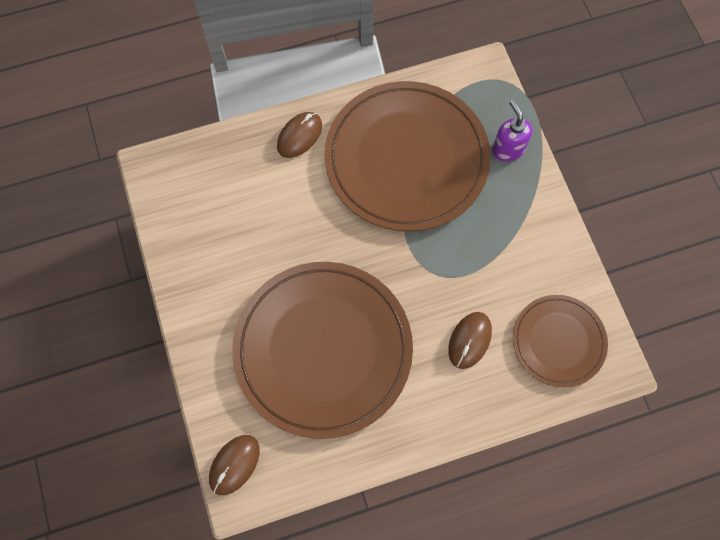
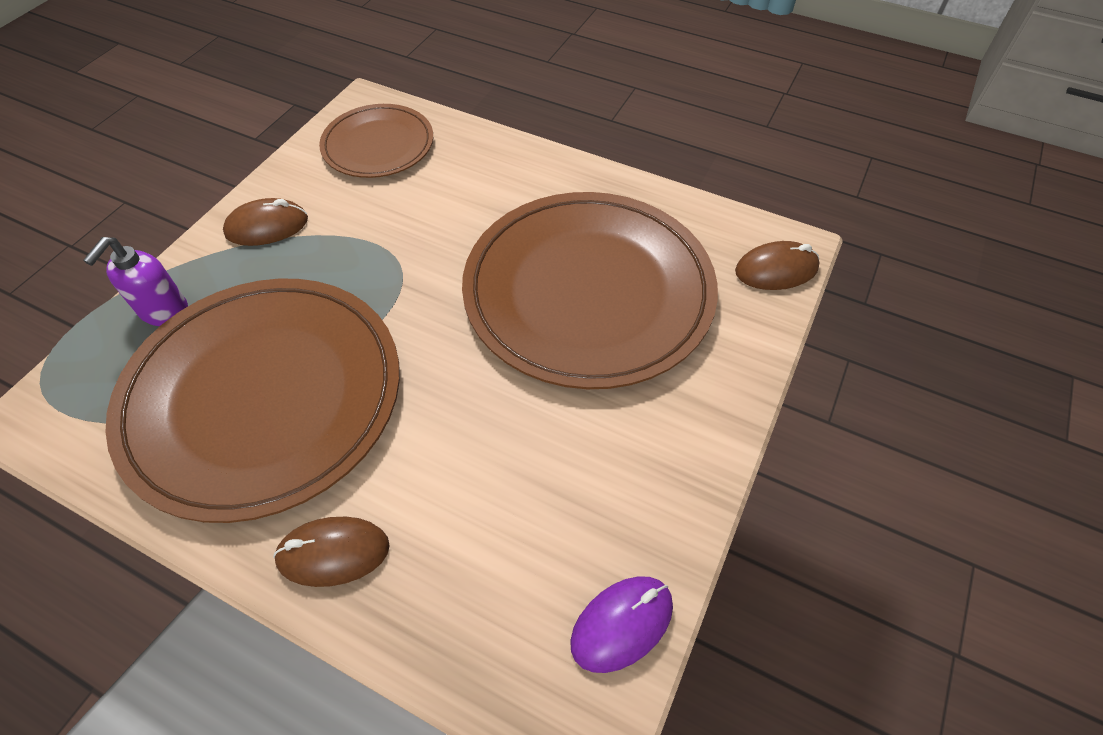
camera: 135 degrees left, 15 degrees down
(166, 208) = (622, 624): none -> purple mouse
(469, 340) = (445, 197): brown mouse -> brown mouse (267, 227)

